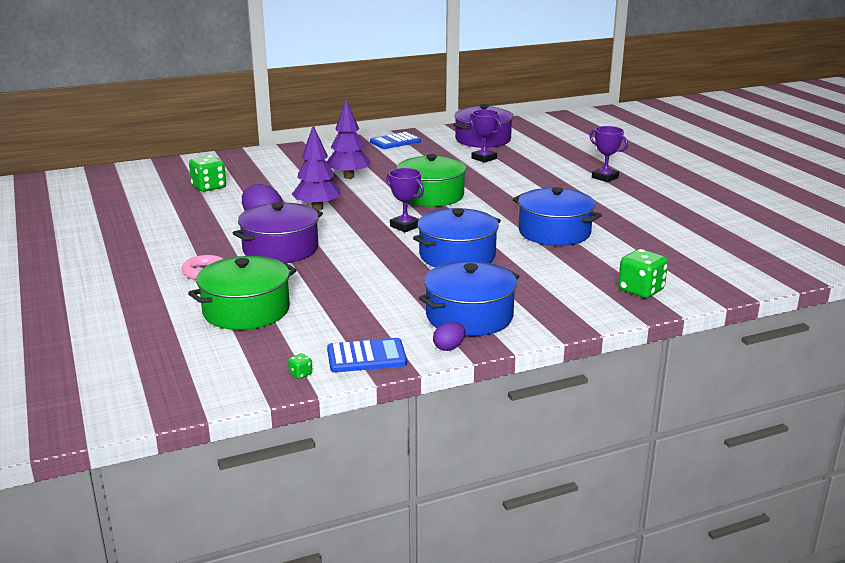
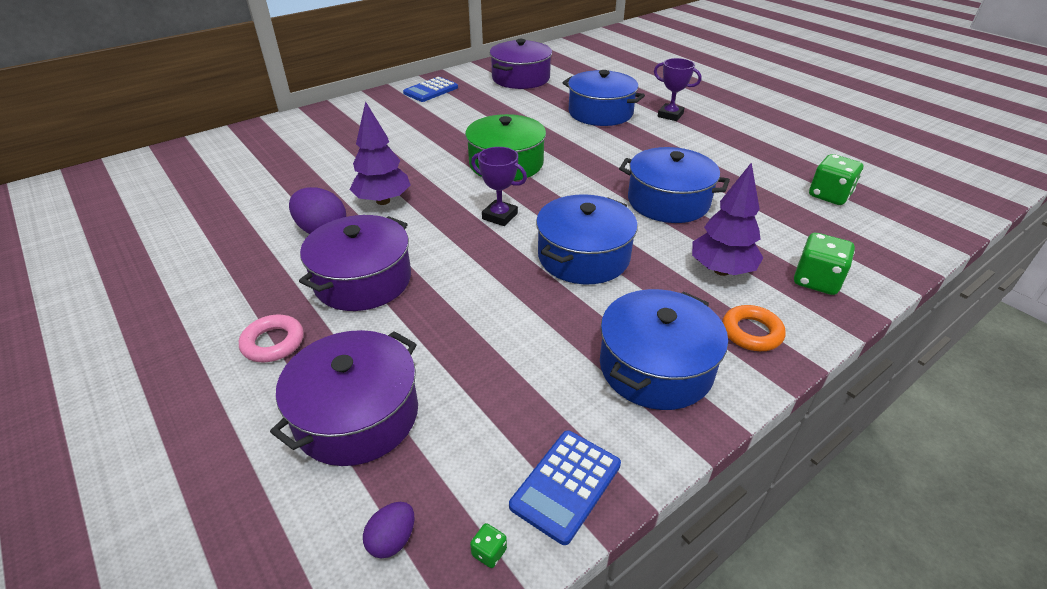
camera: 15 degrees left, 15 degrees up
(209, 187) = (236, 184): green dice -> green dice (829, 195)
(246, 310) = (357, 415): green pot -> purple pot
(348, 177) = (400, 146): purple tree -> purple tree (721, 270)
(366, 357) = (566, 485): blue calculator -> blue calculator turned 150 degrees clockwise
(449, 348) = (664, 438): purple egg -> purple egg (392, 540)
(484, 158) = (535, 103): purple trophy -> none
(540, 170) = (600, 113): none -> blue pot
(559, 309) = (751, 332): none -> orange ring

